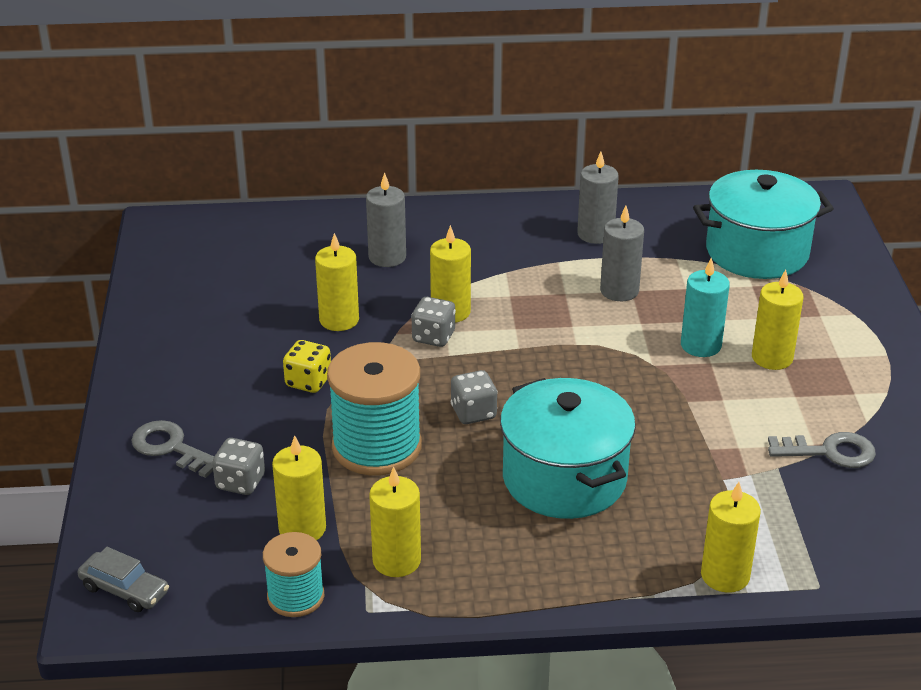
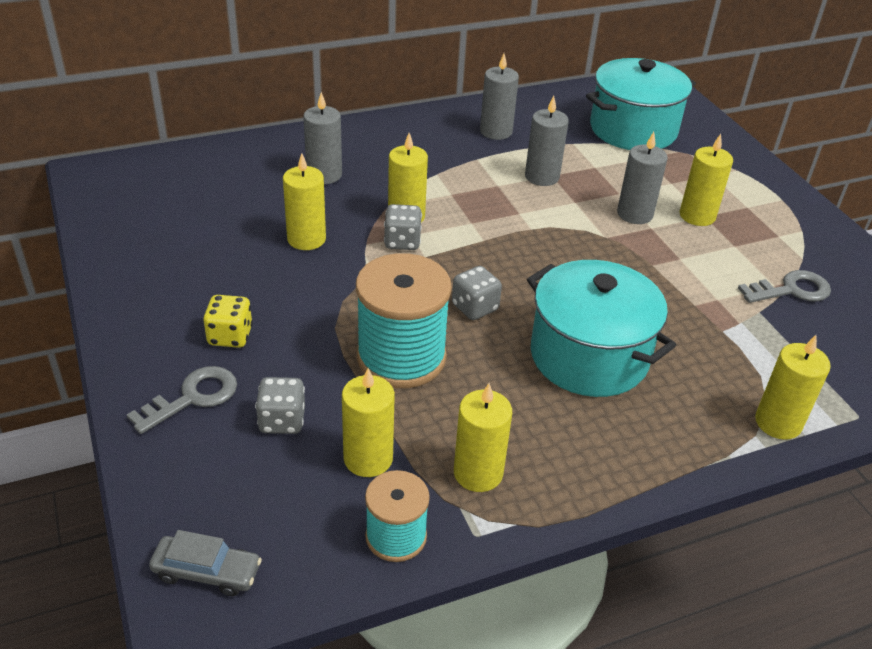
camera: 20 degrees left, 5 degrees up
(171, 448) = (193, 397): grey key -> grey key turned 120 degrees clockwise
(308, 382) = (304, 304): yellow dice -> yellow dice (230, 336)
(701, 345) = (635, 214): turquoise candle -> grey candle

